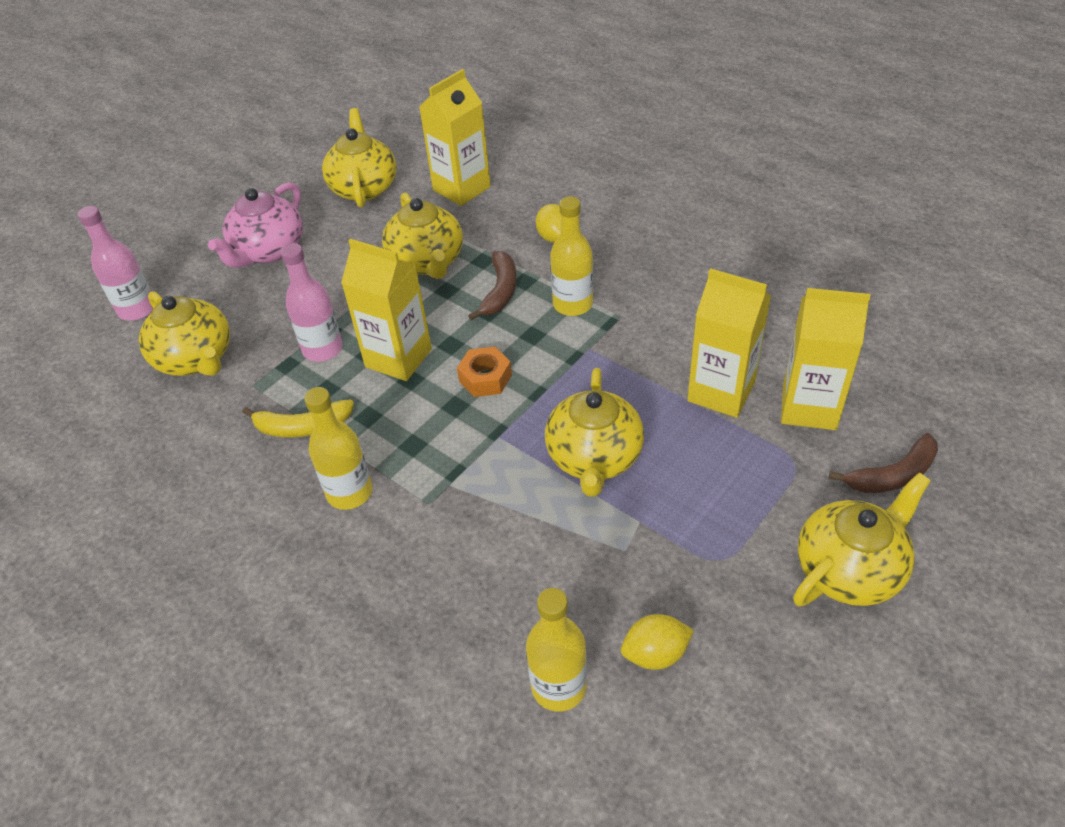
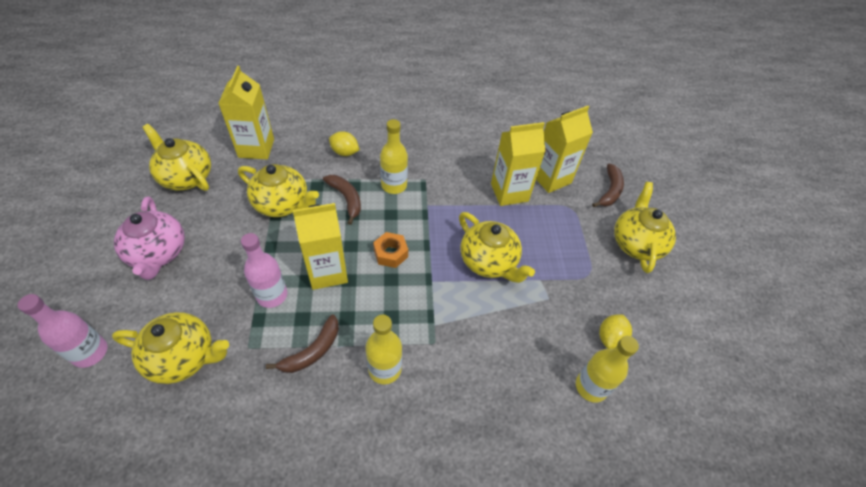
camera: 50 degrees left, 5 degrees up
(303, 427) = (312, 351): yellow banana -> brown banana

